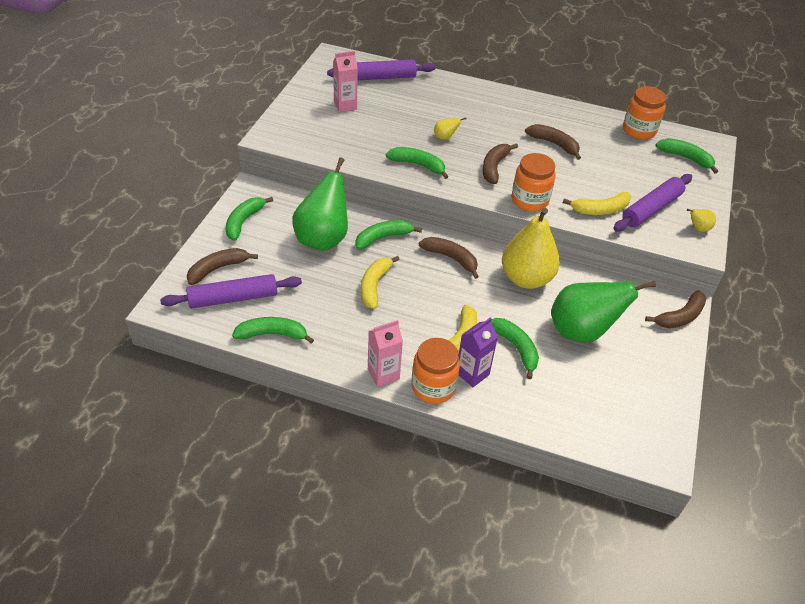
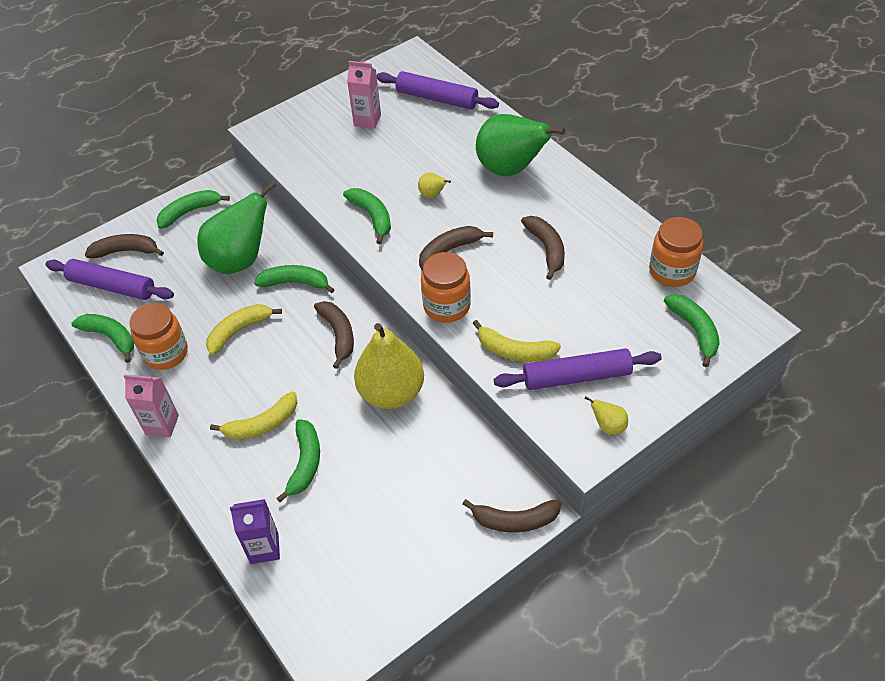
camera: 40 degrees right, 5 degrees up
(433, 387) = (191, 461): orange jar -> orange jar (166, 353)
(472, 373) = (238, 467): purple carton -> purple carton (264, 548)
(582, 331) = (389, 480): green pear -> green pear (511, 169)

